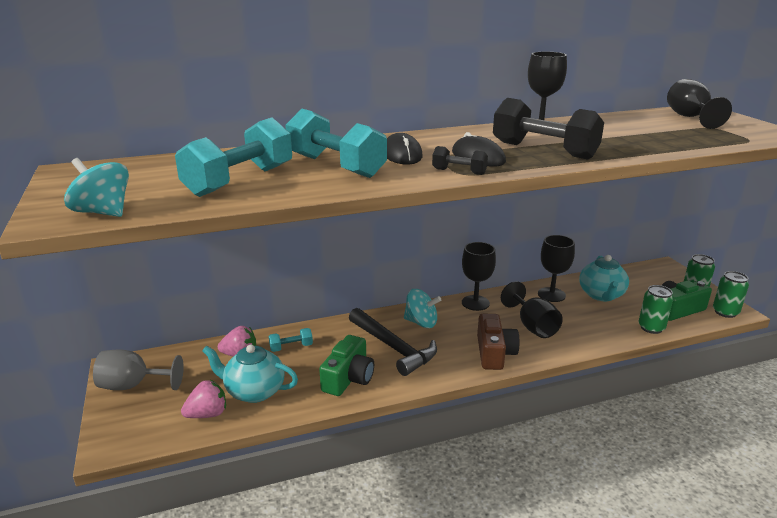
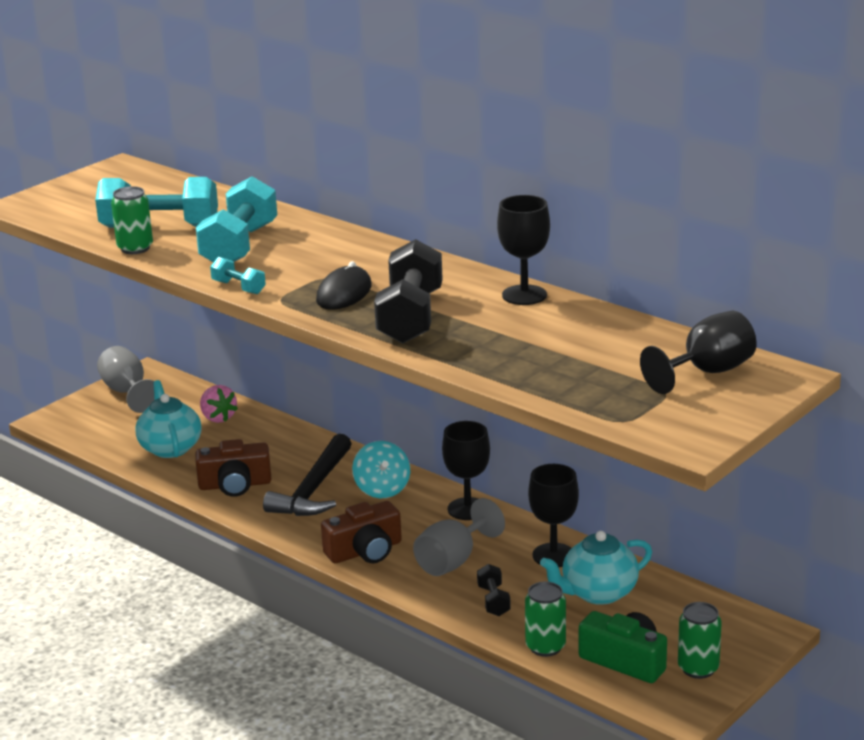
camera: 60 degrees right, 0 degrees up
(103, 212) = (47, 213): turquoise spinning top -> none
(207, 414) = (120, 441): pink strawberry -> none
(291, 347) = (256, 436): turquoise dumbbell -> turquoise dumbbell (238, 287)
(348, 378) = (235, 485): green camera -> brown camera
(402, 154) = (311, 260): black mouse -> none
(459, 172) = (284, 296): black dumbbell -> black dumbbell (493, 601)
(532, 326) = (453, 561): black goblet -> grey goblet
(725, 312) = (665, 703): green can -> green can (135, 248)

